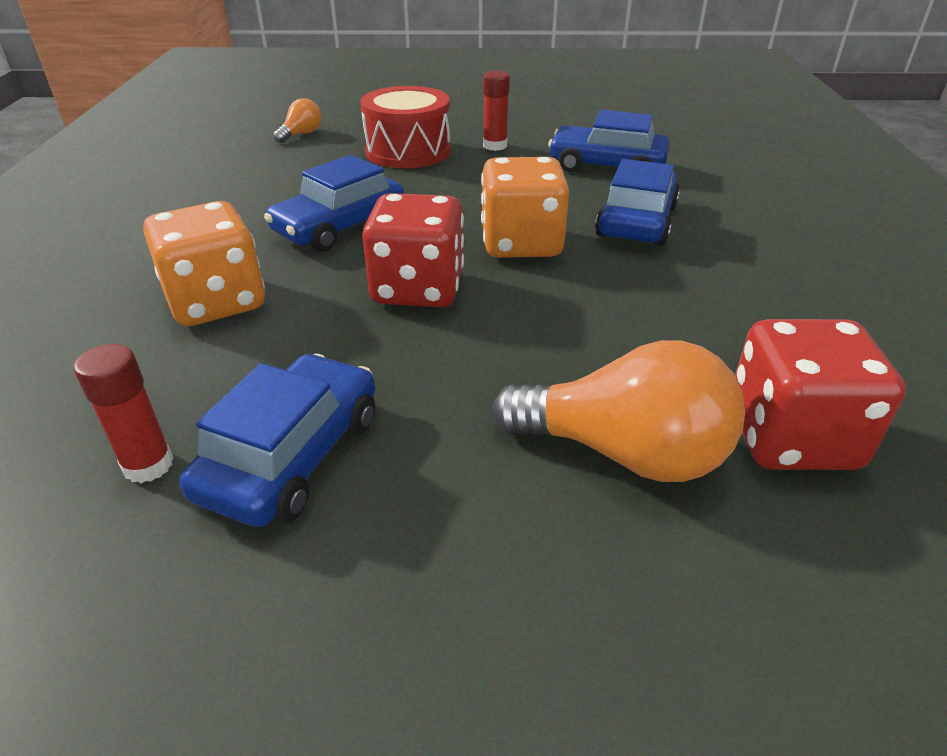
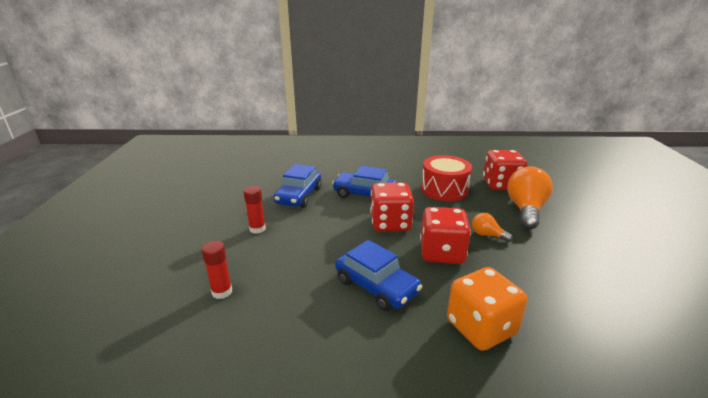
camera: 90 degrees left, 10 degrees down
(148, 465) = (614, 321): red glue stick -> red glue stick (222, 292)
(292, 456) = (577, 279): blue car -> none
(301, 134) = (189, 330): orange light bulb -> orange light bulb (487, 235)
(408, 151) = (255, 264): red drum -> red drum (444, 190)
(521, 244) = (390, 223): orange dice -> red dice

